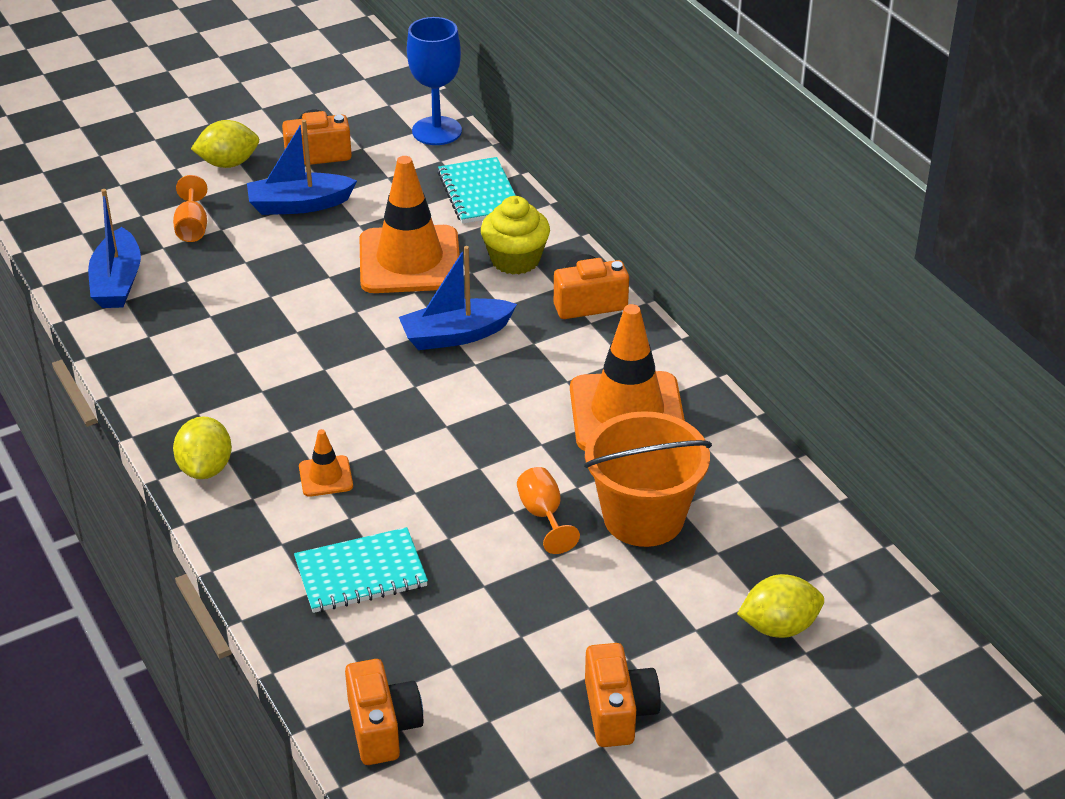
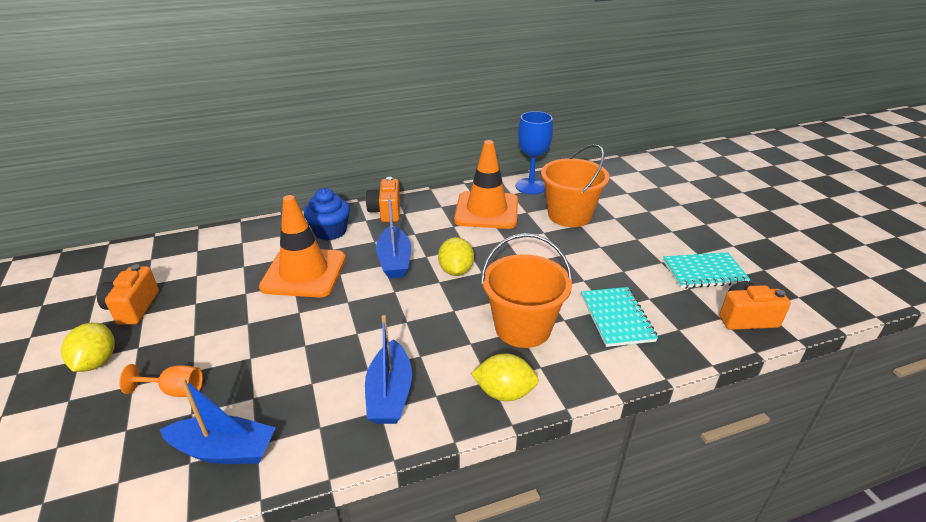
camera: 80 degrees left, 5 degrees down
(299, 205) = (195, 322): blue boat -> blue boat (390, 393)
(325, 476) = (522, 328): orange traffic cone -> orange bucket
(437, 131) = (160, 249): blue goblet -> blue goblet (531, 186)
(479, 193) = (249, 238): turquoise notebook -> turquoise notebook (704, 272)
(515, 260) = (330, 231): yellow cupcake -> blue cupcake
(543, 515) = (566, 245): orange goblet -> none
(618, 712) = (709, 238): orange camera -> none
(779, 627) = (644, 190): yellow lemon -> yellow lemon (456, 271)

